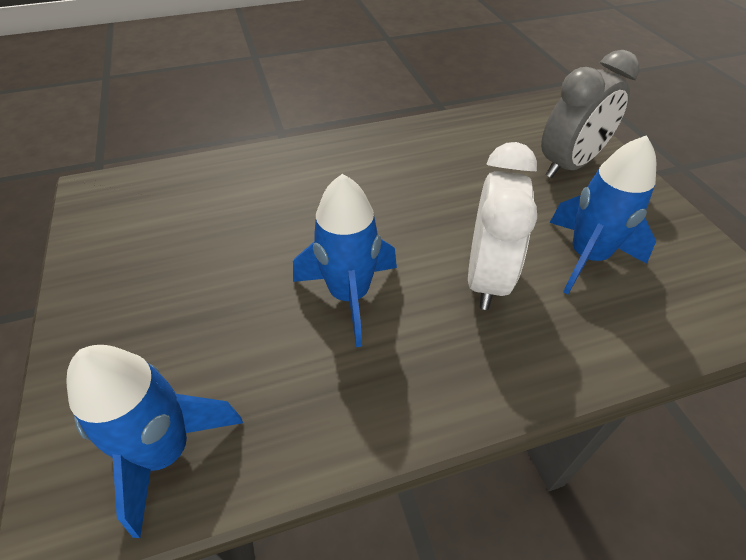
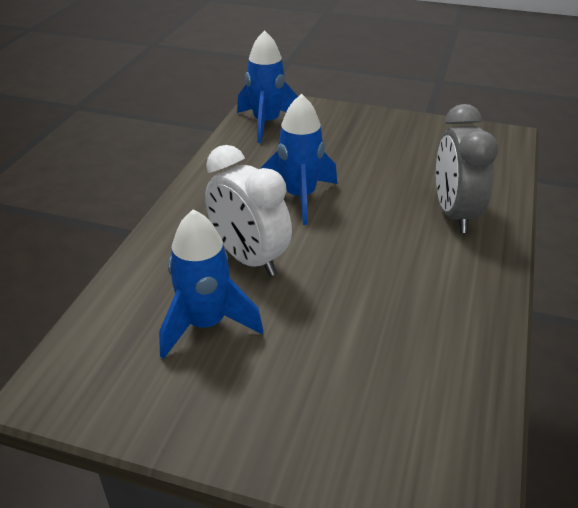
camera: 125 degrees right, 10 degrees down
(568, 165) = (324, 412): grey clock -> grey clock (454, 214)

